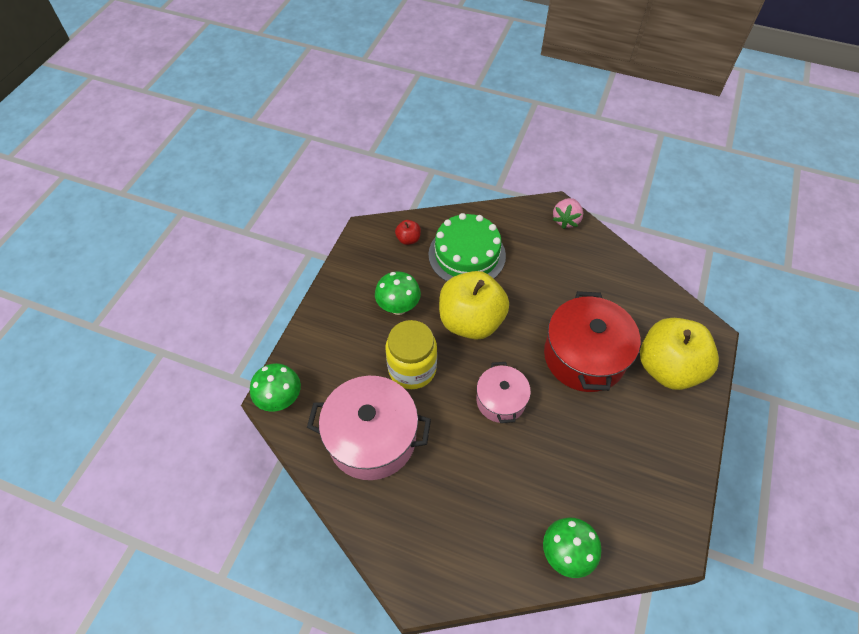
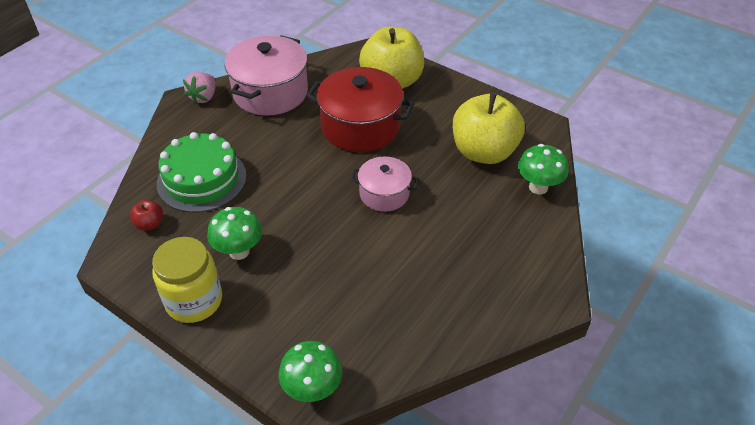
camera: 75 degrees left, 10 degrees down
(372, 438) = (391, 305): pink pot -> pink pot (270, 92)
(412, 369) = (322, 255): yellow jar -> yellow jar (194, 300)
(471, 321) = (286, 195): yellow apple -> yellow apple (484, 152)
(566, 220) = (204, 97): pink strawberry -> pink strawberry turned 75 degrees clockwise

